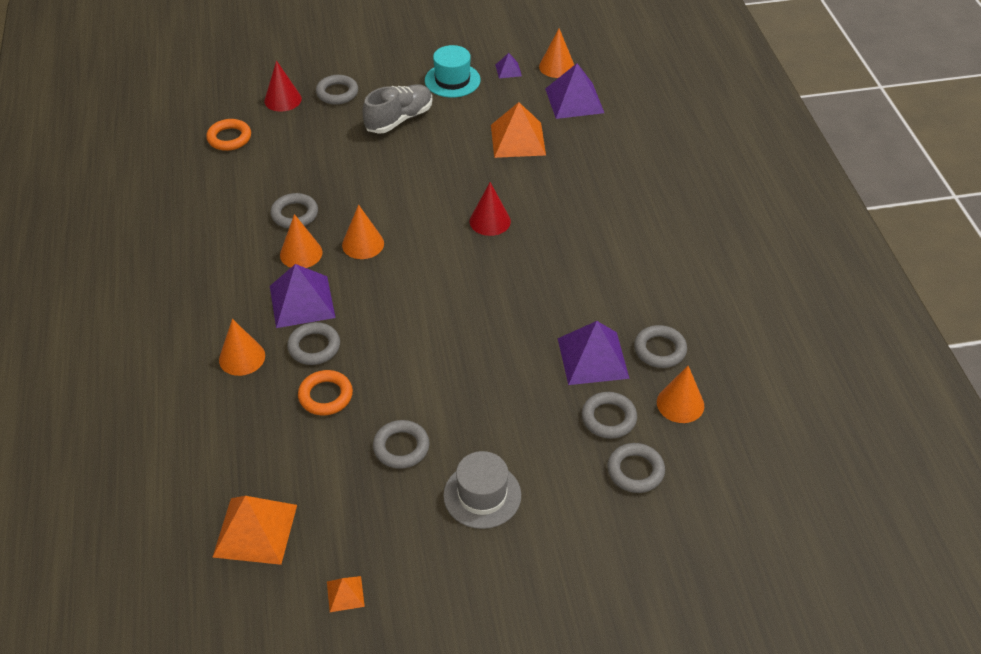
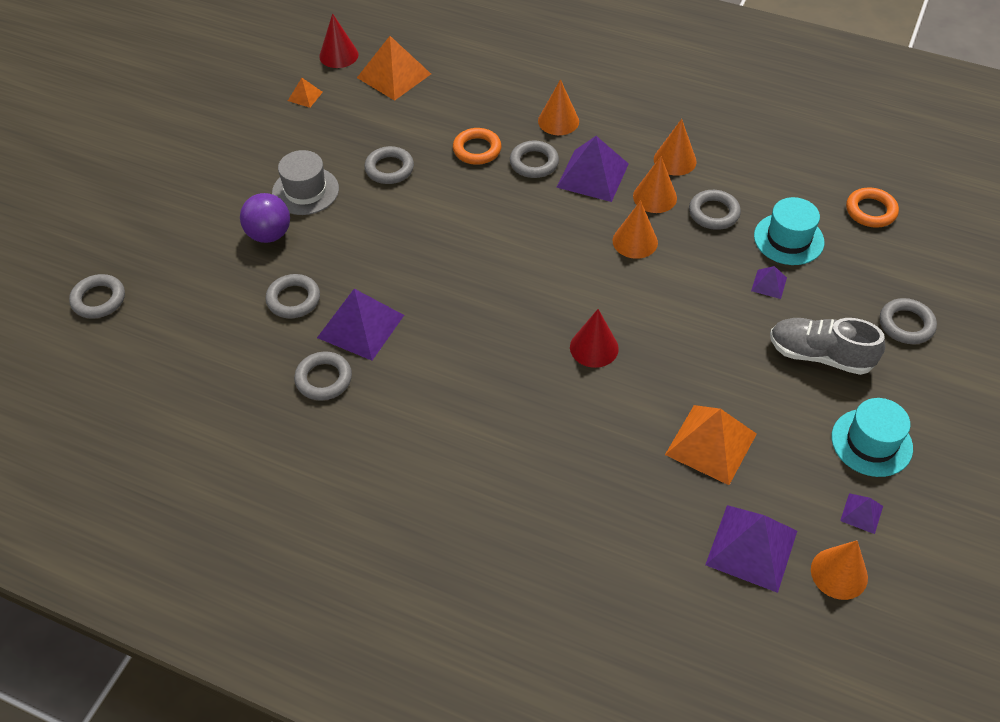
camera: 125 degrees right, 5 degrees up
(283, 99) = (919, 275): red cone -> red cone (338, 55)
(294, 167) = (788, 239): none -> turquoise hat
(350, 161) = (769, 284): none -> purple pyramid
(399, 119) = (820, 355): grey shoe -> grey shoe turned 120 degrees clockwise
(557, 486) = (269, 234): none -> purple ball
(635, 471) = (233, 286): grey ring -> grey ring (98, 299)
(680, 404) = (258, 355): orange cone -> orange cone (675, 160)

